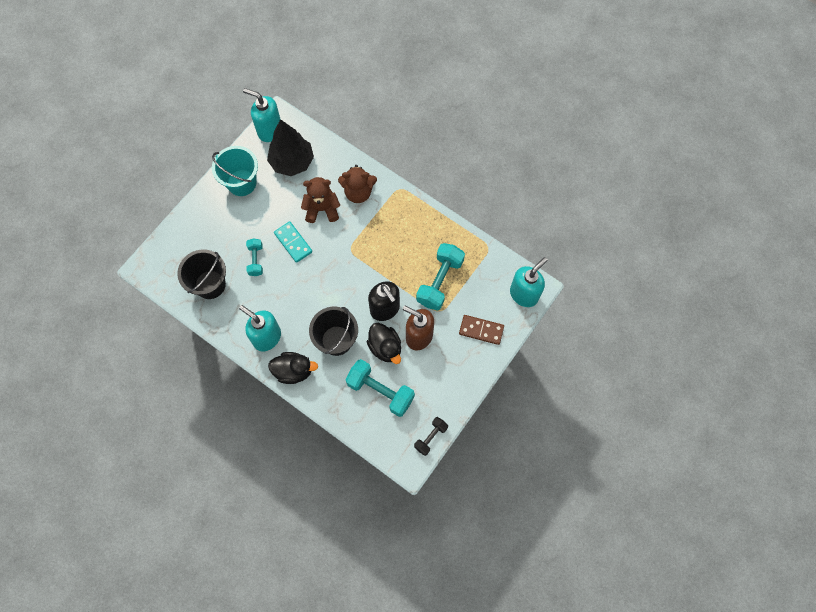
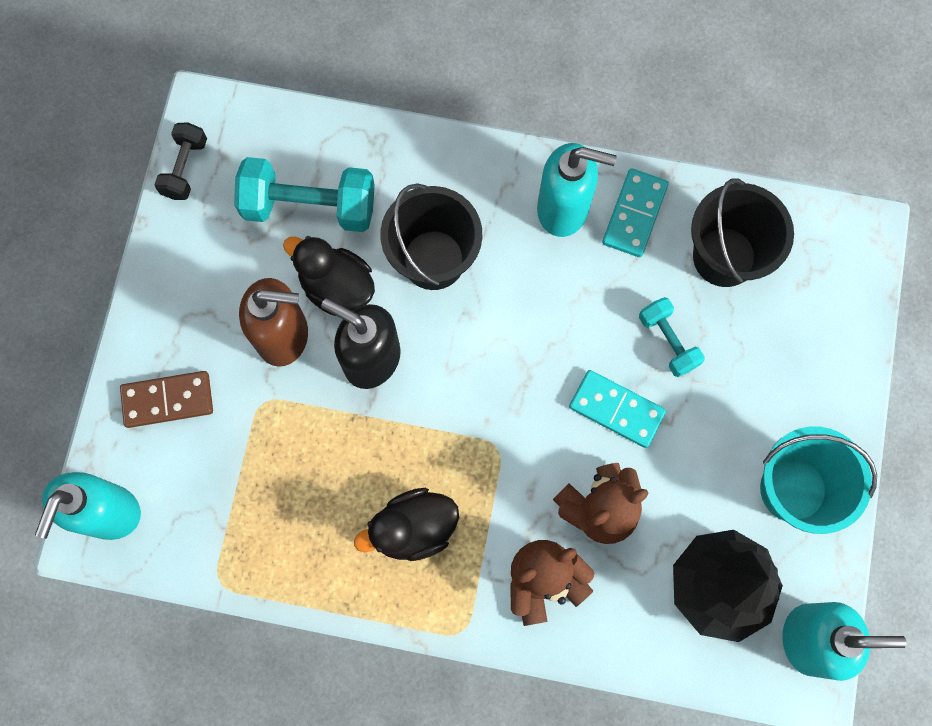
camera: 155 degrees right, 5 degrees up
(237, 320) = (634, 214): none -> turquoise domino
(293, 371) = (482, 173): black duck -> black duck (413, 528)
(440, 281) = (288, 462): turquoise dumbbell -> none

